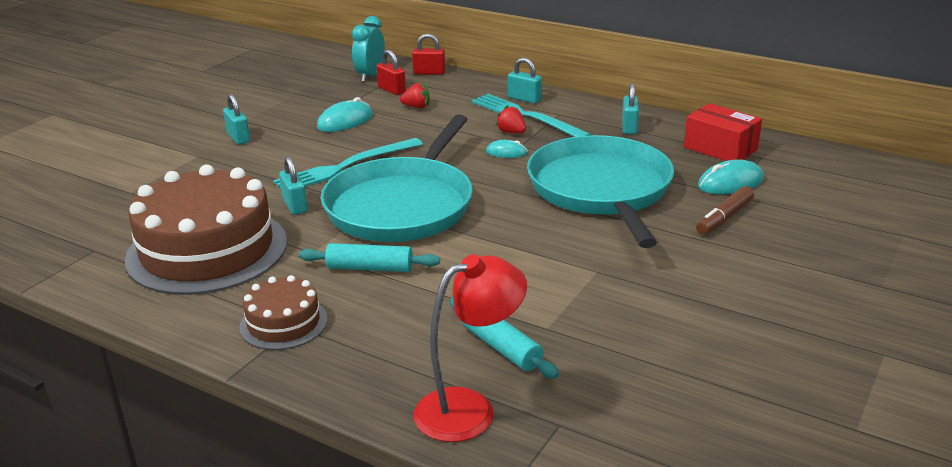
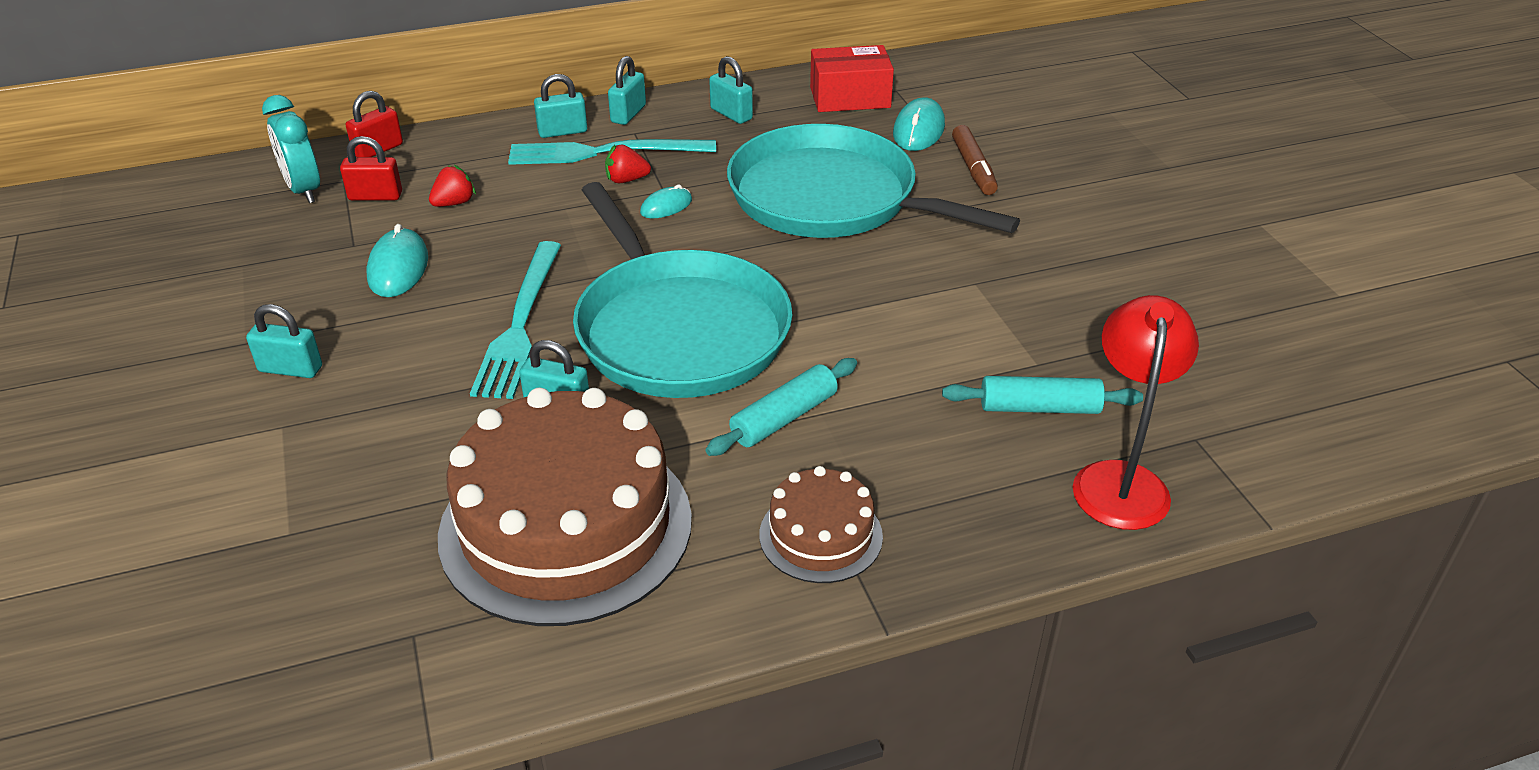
camera: 50 degrees left, 10 degrees up
(573, 105) = (628, 114): none -> turquoise padlock

